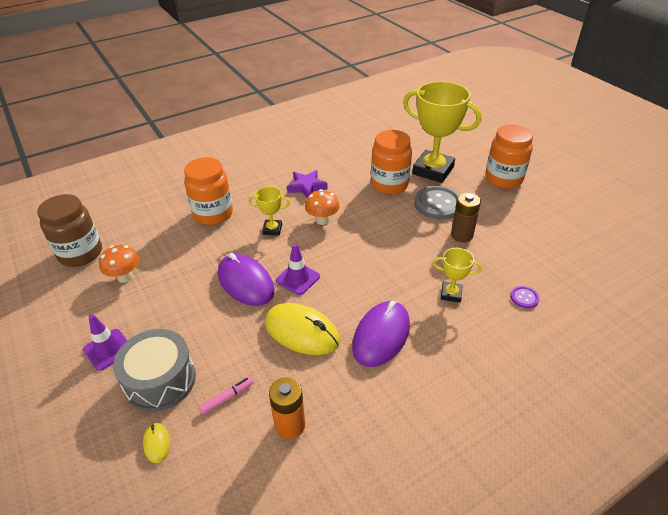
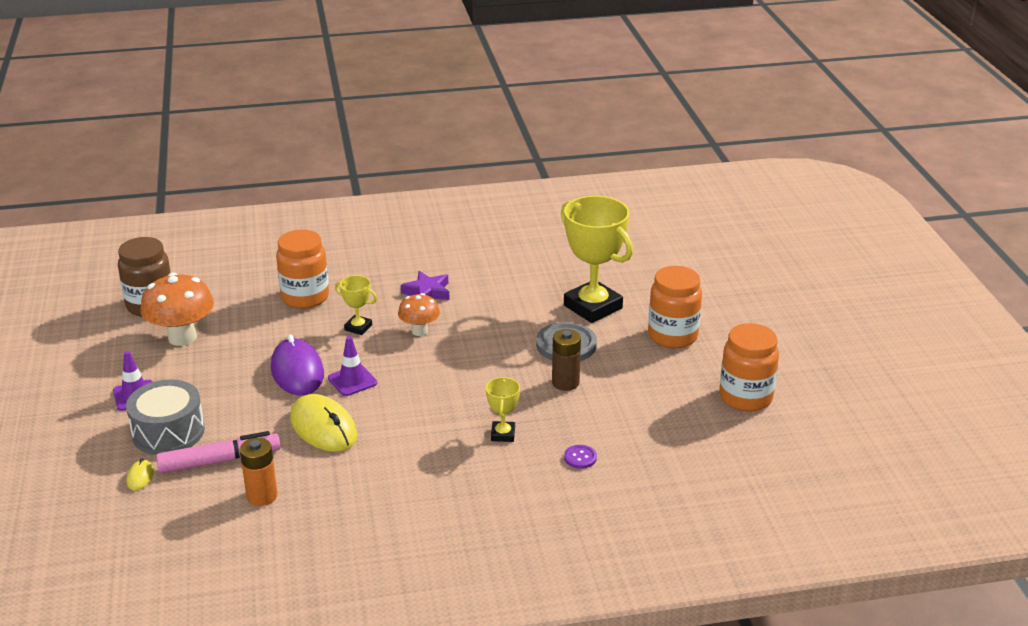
camera: 20 degrees right, 10 degrees down
(125, 277) = (182, 337): orange mushroom -> orange mushroom, size x1.69
(227, 398) = (219, 461): pink marker -> pink marker, size x2.04
(381, 336) = (399, 451): purple mouse -> none
(389, 184) = (526, 311): orange jar -> orange jar (745, 397)
(451, 294) = (503, 434): yellow trophy -> yellow trophy turned 60 degrees clockwise

